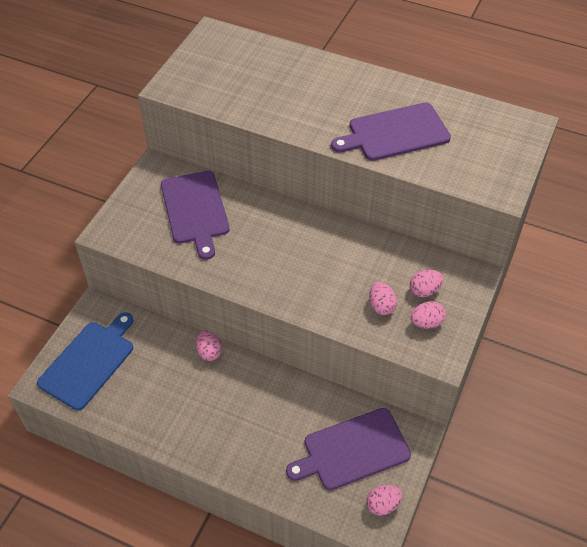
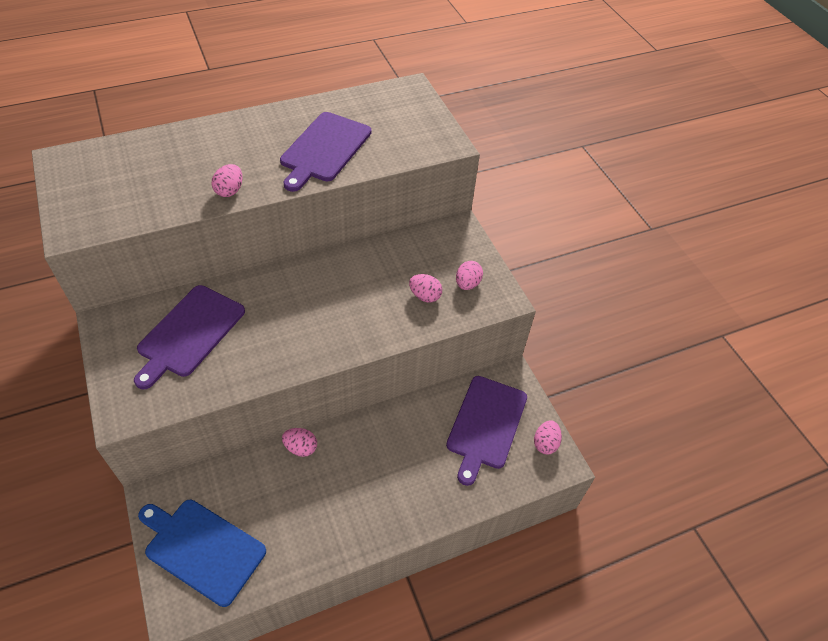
camera: 50 degrees left, 0 degrees up
(89, 362) = (202, 548): blue cutting board -> blue cutting board turned 45 degrees counterclockwise
(195, 210) = (189, 333): purple cutting board -> purple cutting board turned 90 degrees clockwise
(424, 290) = (440, 263): pink egg -> pink egg (230, 191)

